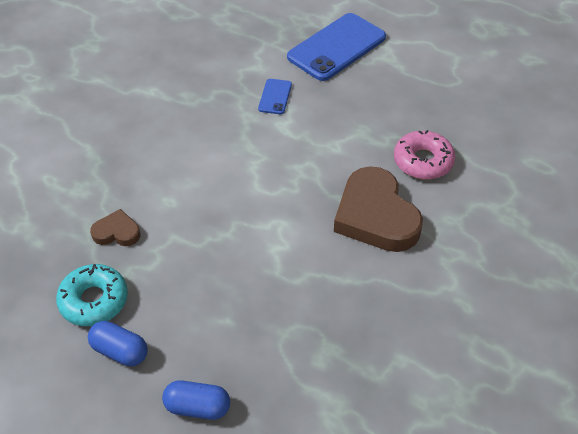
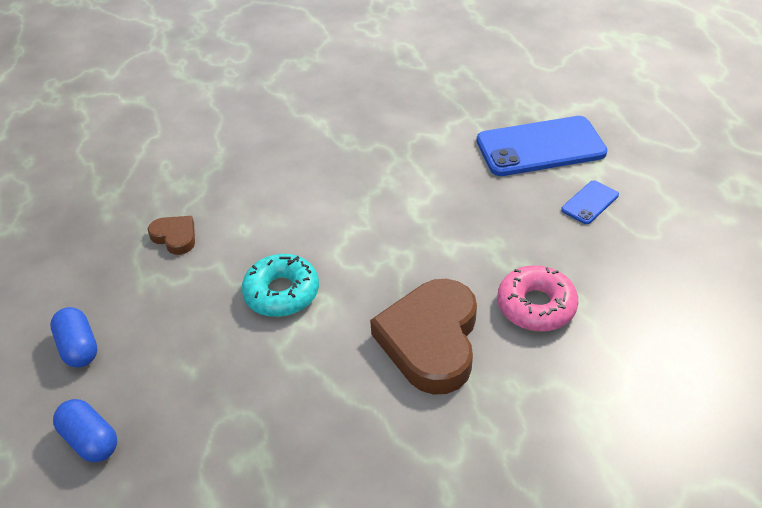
camera: 35 degrees right, 5 degrees down
(94, 300) = (101, 289): turquoise donut -> turquoise donut (282, 293)
(275, 97) = (431, 172): blue phone -> blue phone (589, 202)

